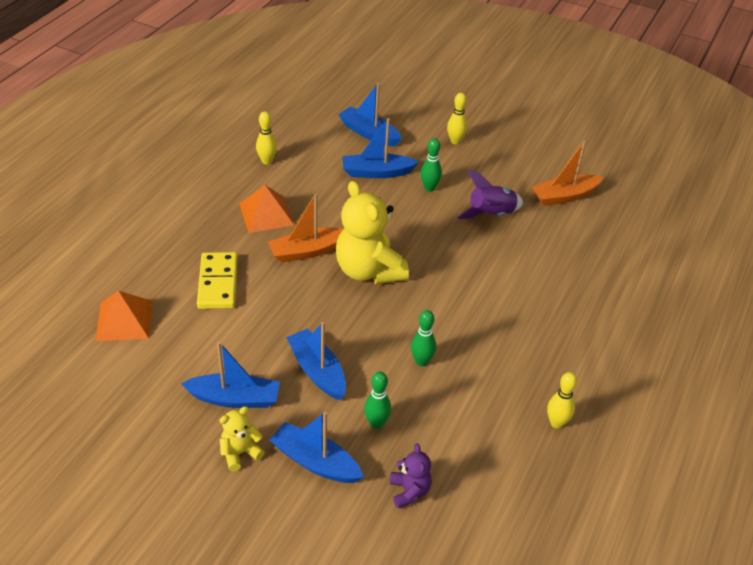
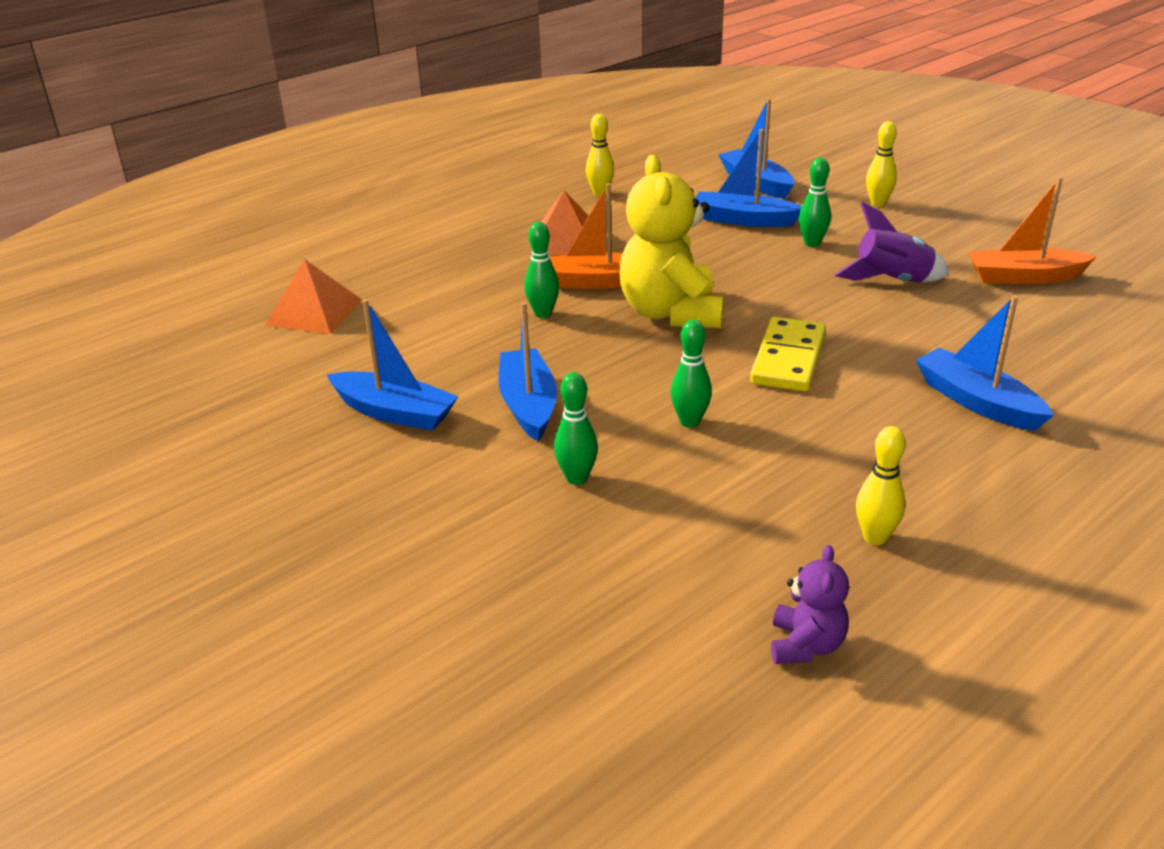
camera: 25 degrees right, 10 degrees down
(218, 283) = (457, 295): yellow domino -> yellow domino (788, 359)
(240, 453) = (359, 472): yellow teddy bear -> none
(286, 288) = (543, 313): none -> green bowling pin
(315, 462) = (457, 504): blue boat -> blue boat (977, 402)
(409, 491) = (576, 570): purple teddy bear -> purple teddy bear (806, 645)

